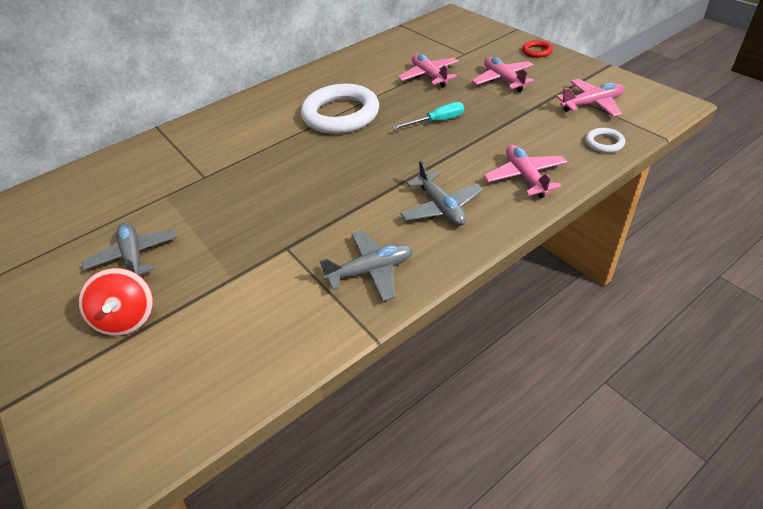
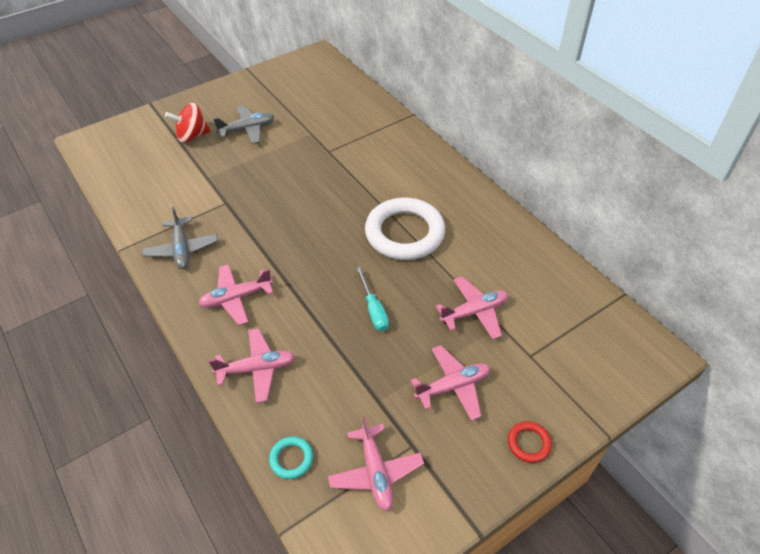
camera: 90 degrees right, 5 degrees up
(441, 207) = (236, 298): grey plane -> pink plane
(604, 143) = (291, 459): white ring -> turquoise ring

